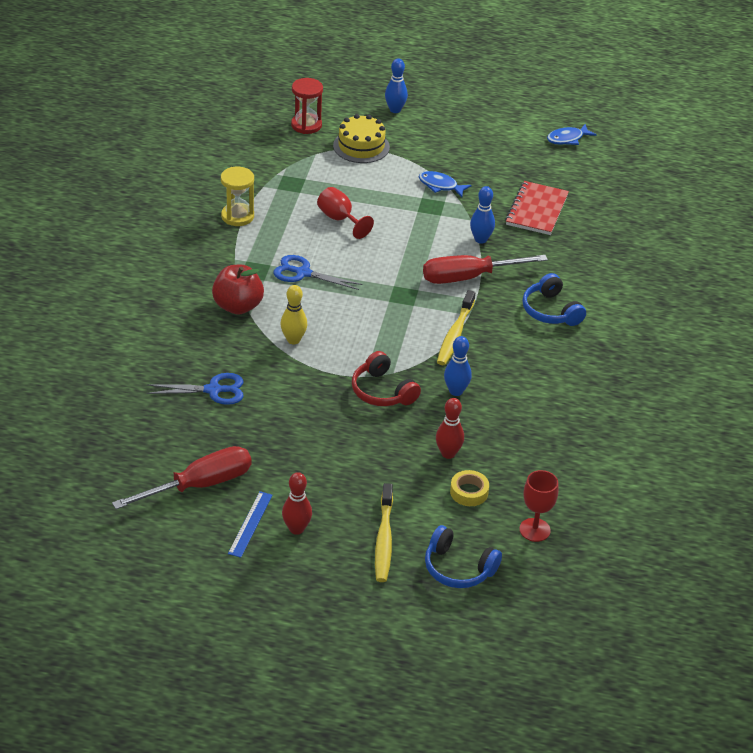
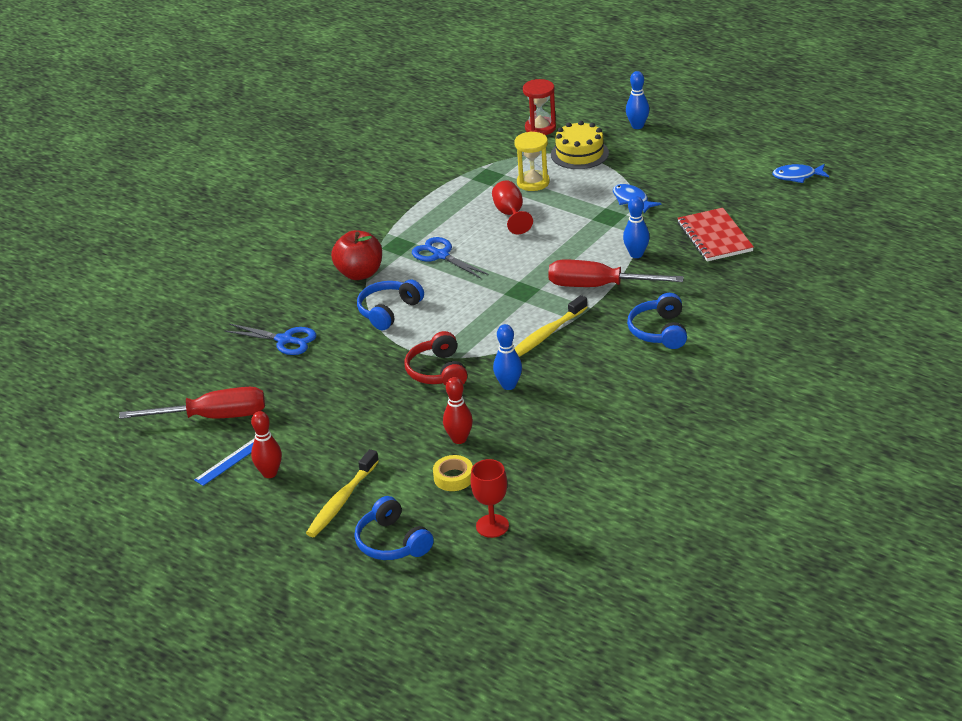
camera: 30 degrees right, 5 degrees down
(237, 216) = (417, 197): yellow hourglass -> yellow hourglass (533, 182)
(293, 340) = (388, 311): yellow bowling pin -> blue headphones
(537, 210) = (714, 237): red notebook -> red notebook turned 60 degrees counterclockwise

